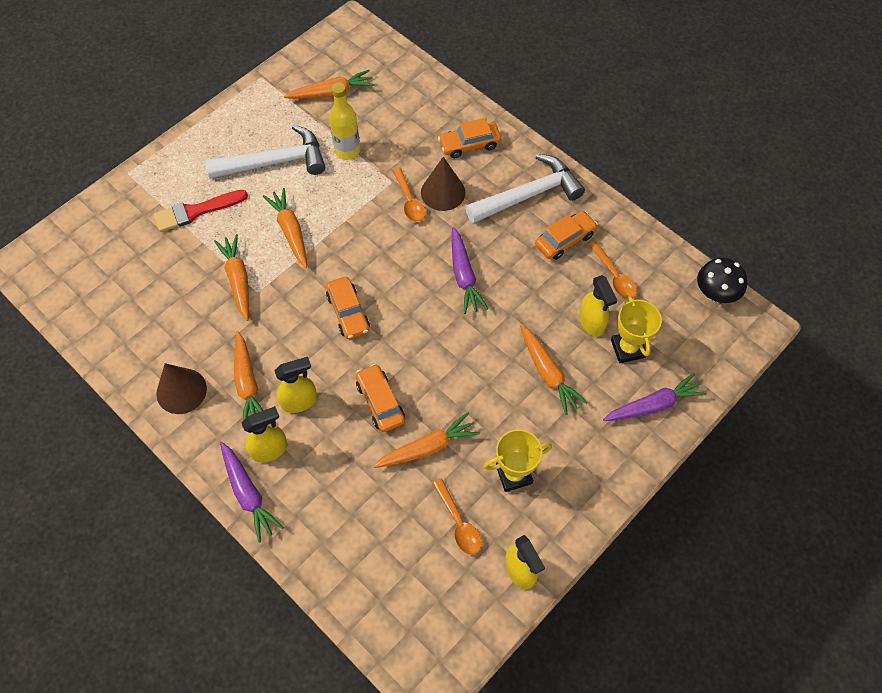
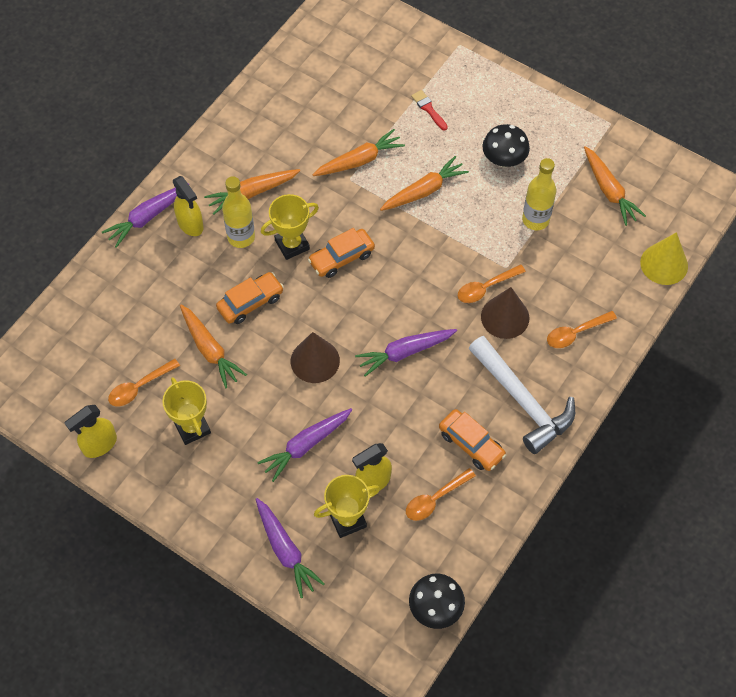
camera: 80 degrees right, 0 degrees up
(181, 391) = (237, 145): brown cone -> brown cone (315, 360)
(196, 211) = (428, 109): red brush -> red brush, size x0.57
(275, 162) = (504, 160): white hammer -> black mushroom
(299, 401) = (241, 237): yellow spray bottle -> yellow bottle
(321, 354) = (292, 244): none -> yellow trophy
(415, 71) = (664, 264): none -> yellow cone
(469, 145) = (575, 333): orange car -> orange spoon
(548, 373) = (306, 445): orange carrot -> purple carrot

